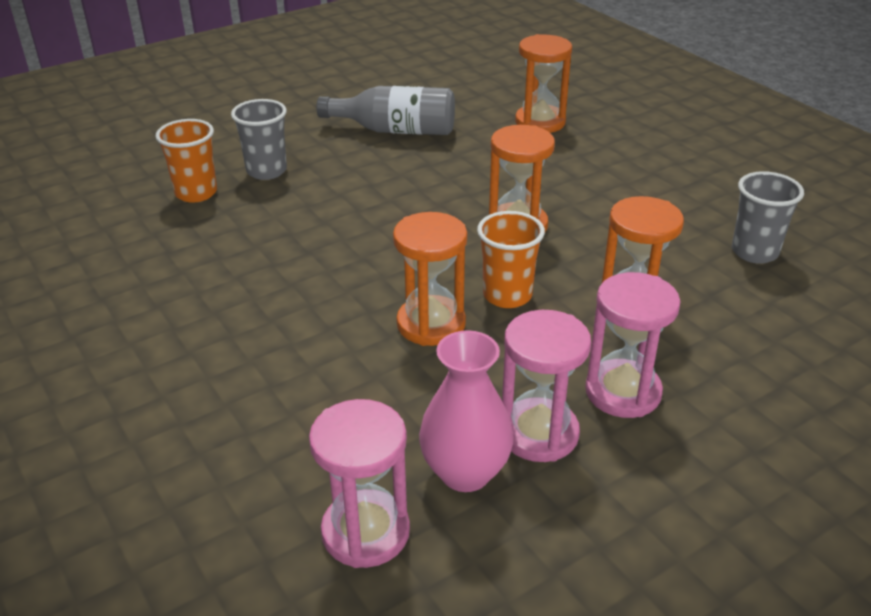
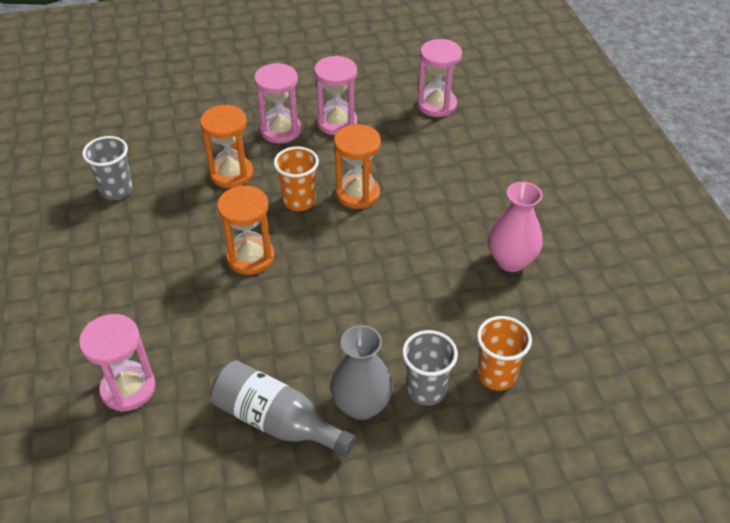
camera: 160 degrees left, 10 degrees up
(325, 151) = (361, 405): none -> grey vase
(465, 472) = (382, 116): pink vase -> pink vase (511, 261)
(540, 122) = (128, 388): orange hourglass -> pink hourglass

